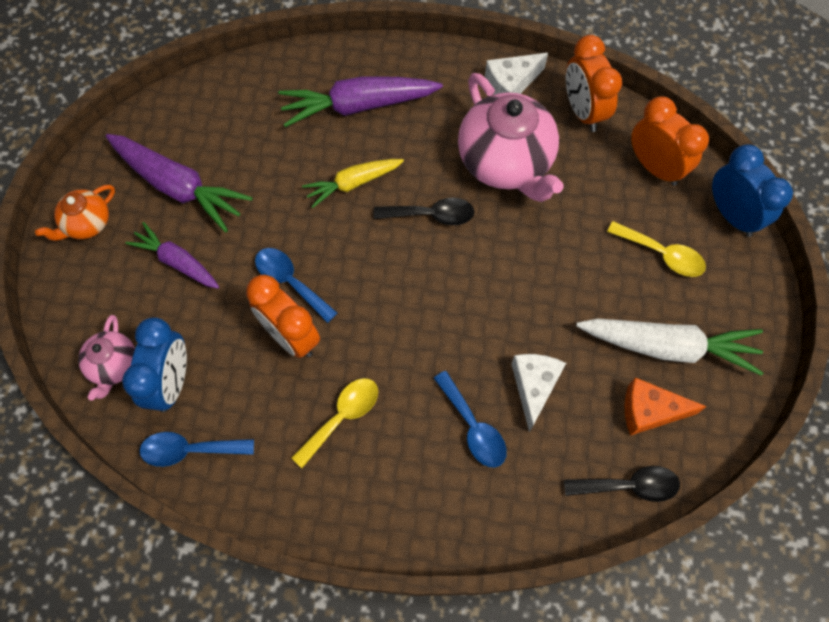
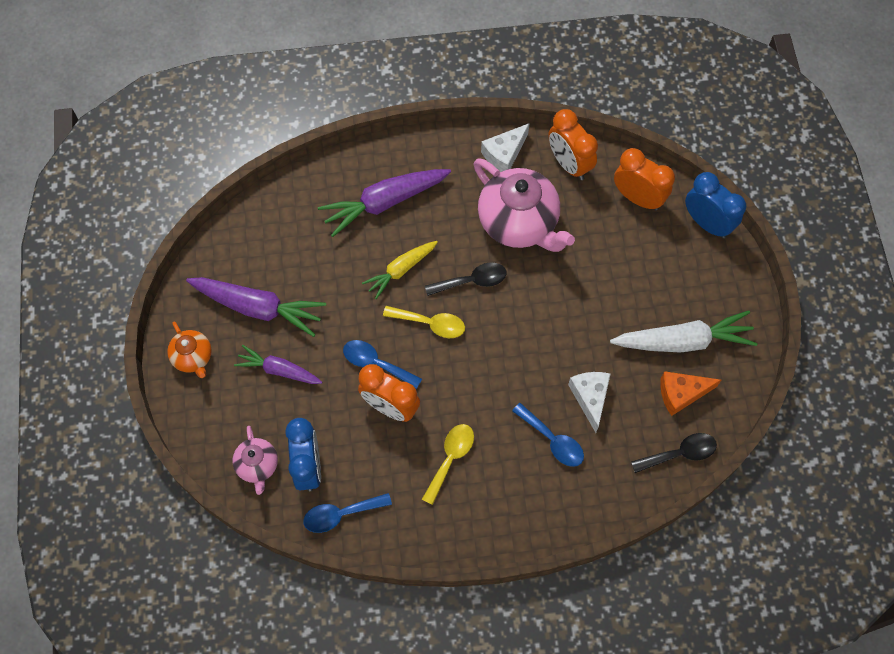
camera: 15 degrees left, 0 degrees up
(87, 224) = (193, 357): orange teapot -> orange teapot turned 60 degrees counterclockwise
(662, 254) = (661, 268): yellow spoon -> yellow spoon (430, 323)

